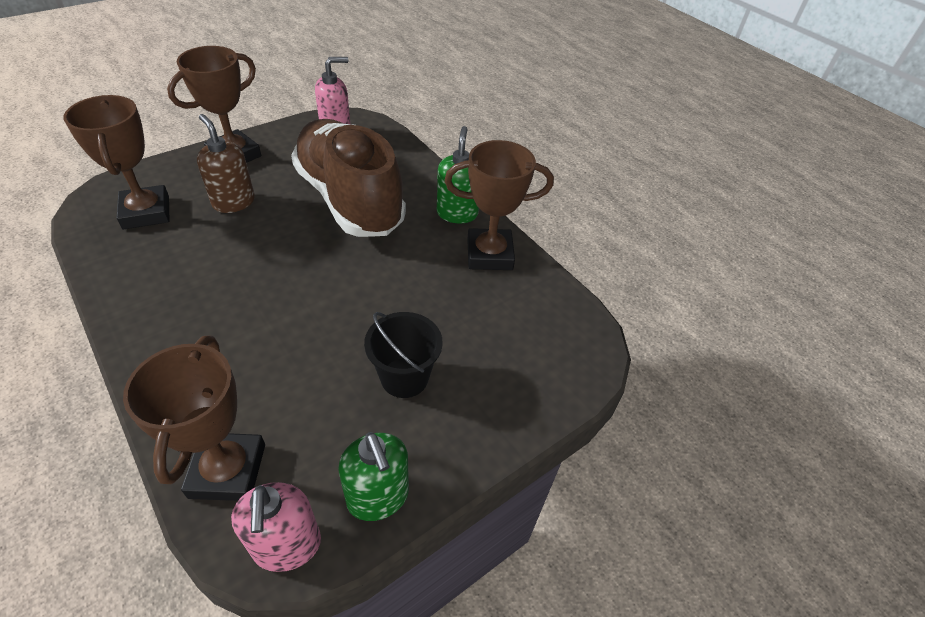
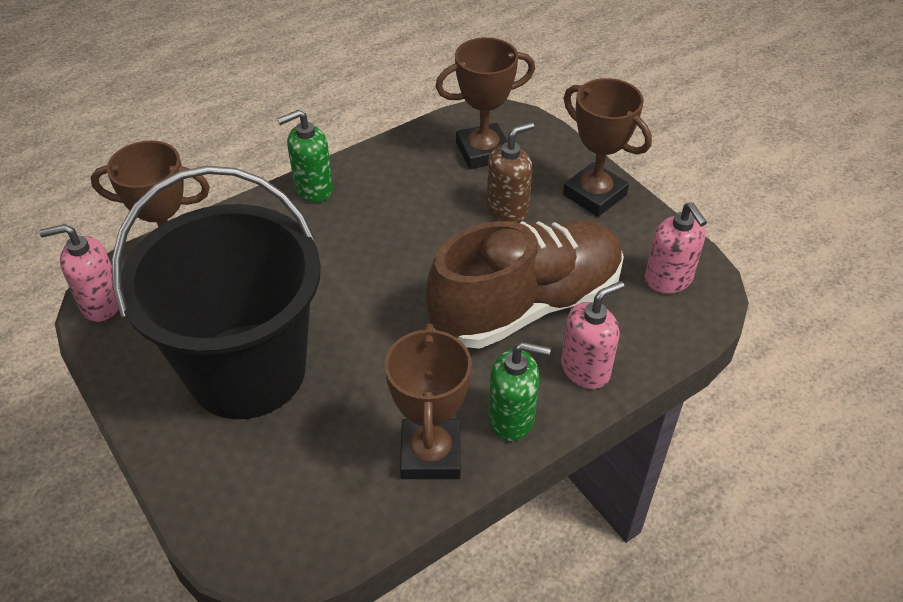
camera: 95 degrees right, 0 degrees up
(378, 497) = (125, 357): green soap dispenser -> green soap dispenser (313, 189)
(404, 377) = (247, 370): black bucket -> black bucket, size x2.39
(414, 176) = (585, 369): none -> pink soap dispenser

